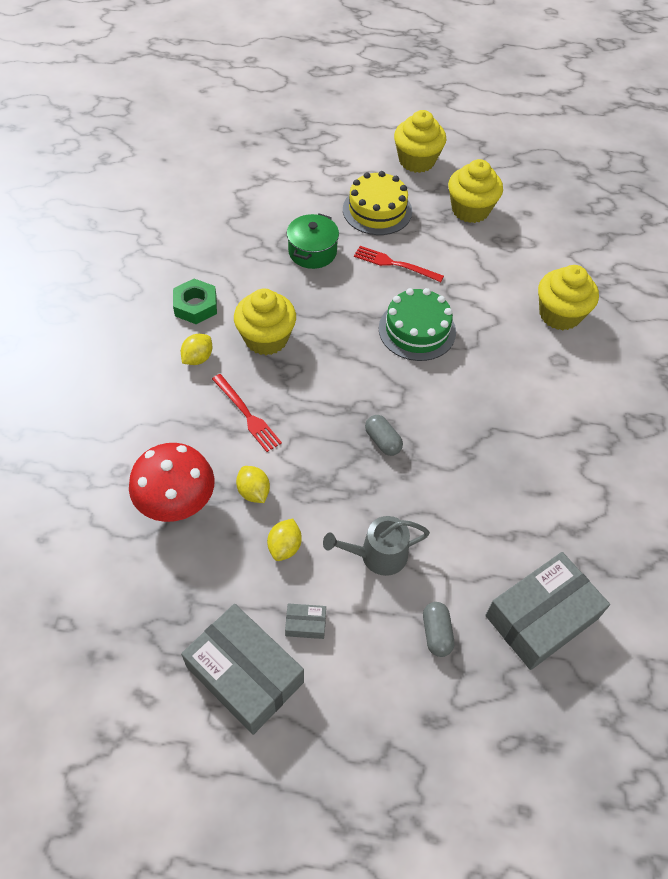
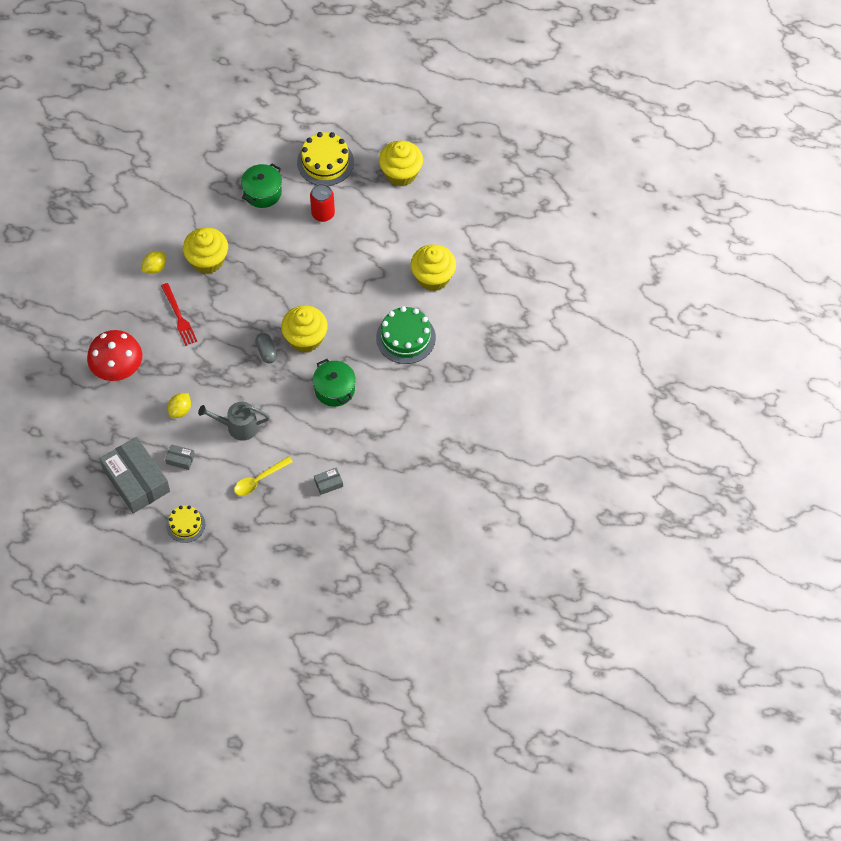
camera: 15 degrees right, 5 degrees up
(196, 306) = (163, 225): green nut -> none
(253, 492) = (169, 371): yellow lemon -> none
(345, 736) = (185, 525): none -> yellow cake
(395, 264) = (323, 214): red fork -> red can
(417, 161) = (374, 118): yellow cupcake -> yellow cupcake (305, 339)
(417, 330) = (320, 272): green cake -> green cake (405, 338)
(436, 633) = (259, 480): grey capsule -> yellow spoon
(494, 475) = (334, 389): none -> green pot
(541, 617) = (328, 483): grey box -> grey box, size x0.41

